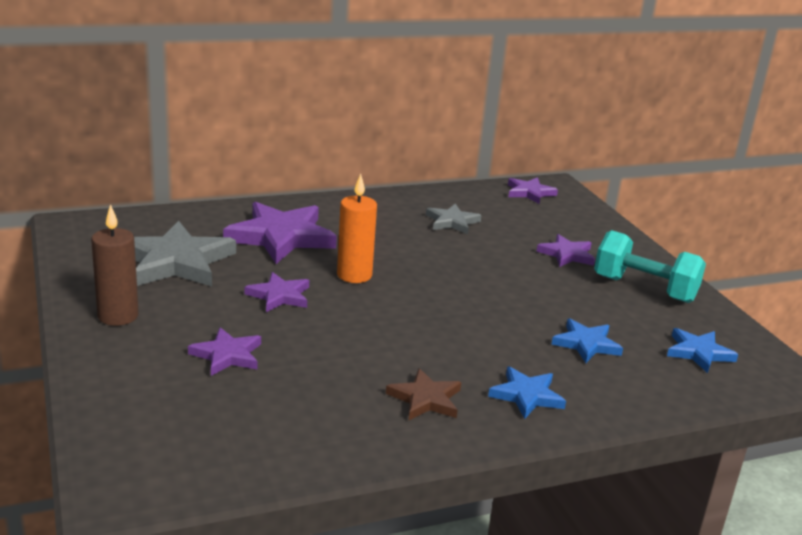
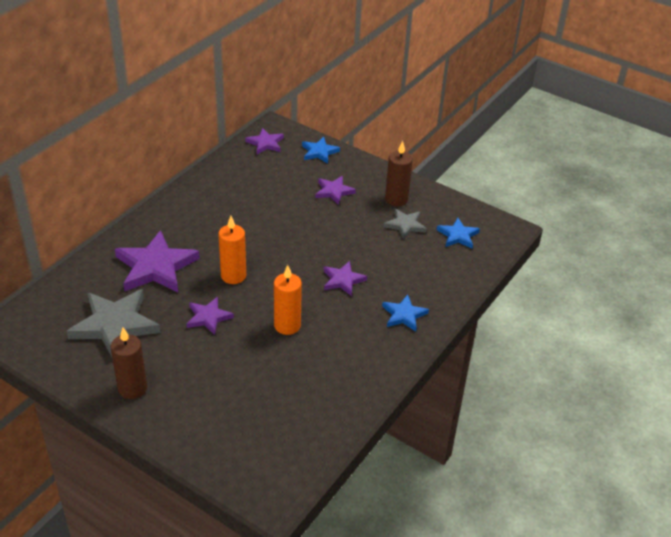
camera: 35 degrees left, 15 degrees up
(227, 355) = (228, 379): purple star -> purple star (343, 280)
(360, 340) = (287, 325): none -> orange candle
(425, 399) = (359, 347): brown star -> none
(452, 222) = (245, 196): grey star -> grey star (405, 225)
(586, 344) = (401, 260): blue star -> blue star (319, 152)
(644, 289) = (396, 199): turquoise dumbbell -> brown candle

